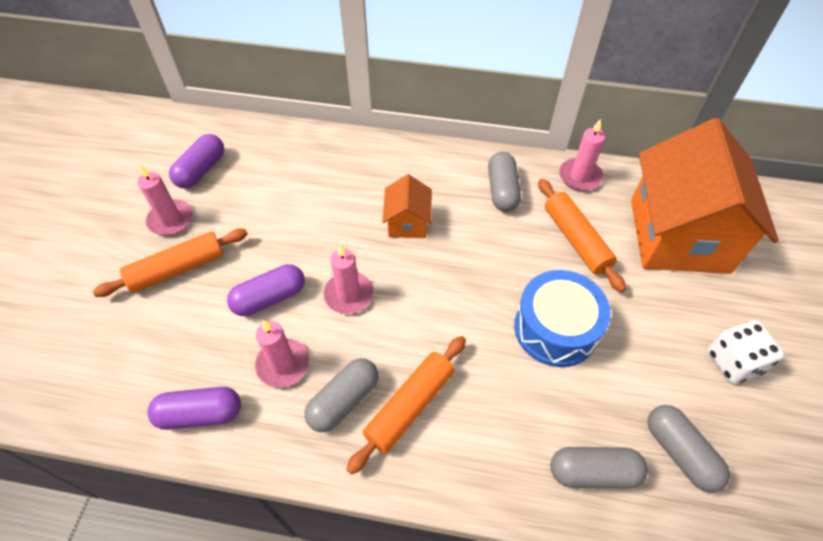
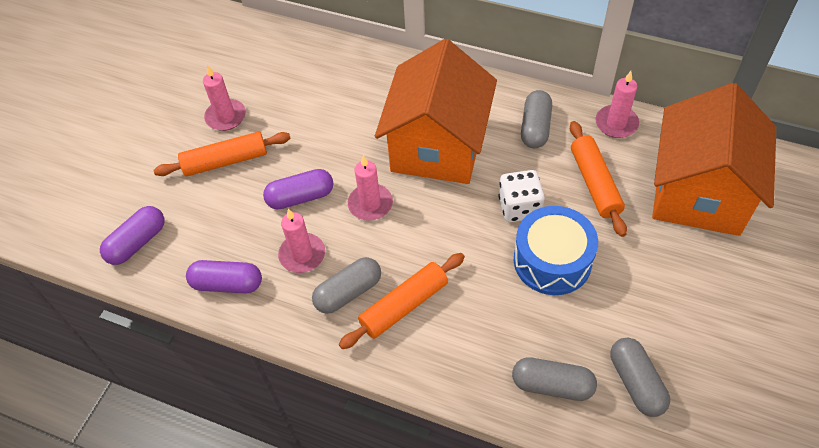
camera: 15 degrees right, 0 degrees up
(201, 170) = (259, 74): purple capsule -> purple capsule (137, 242)
(407, 222) = (437, 146): orange house -> orange house, size x2.27
(733, 362) = (714, 315): white dice -> white dice (519, 207)

